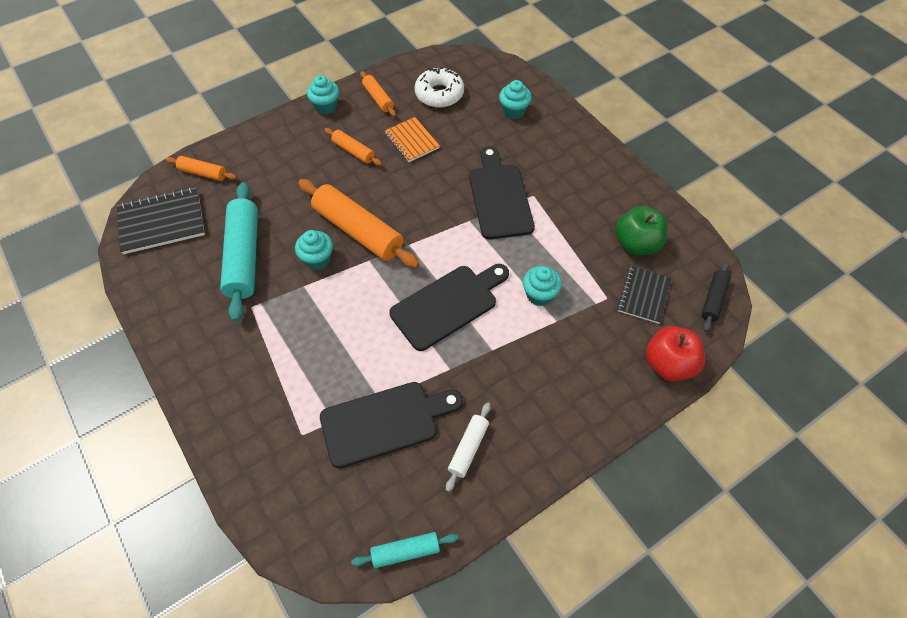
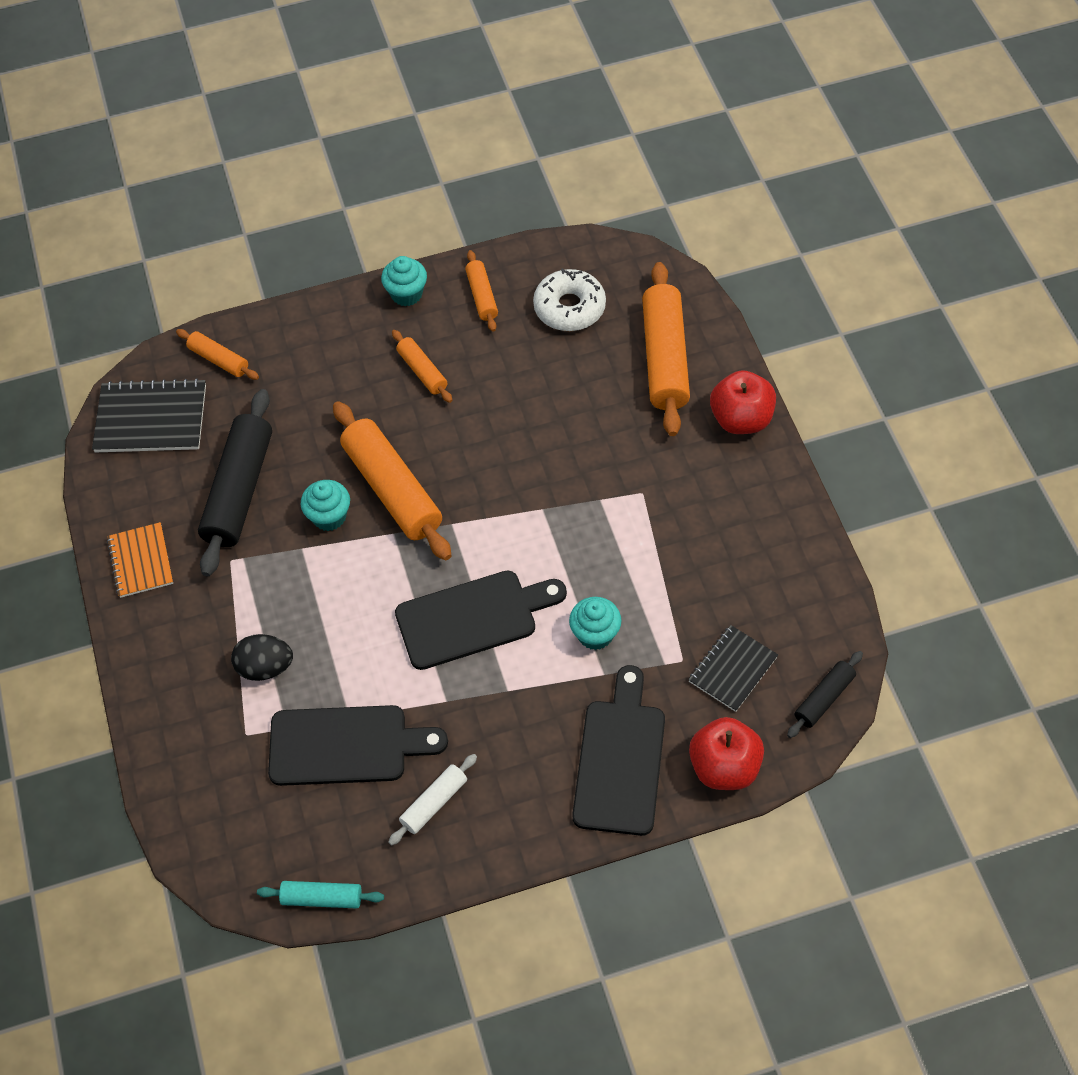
camera: 20 degrees right, 0 degrees up
(244, 256) = (239, 490): turquoise rolling pin -> black rolling pin
(302, 379) = (265, 667): none -> black egg
(412, 141) = (506, 373): orange notebook -> orange notebook (141, 561)
(499, 197) = (595, 485): black cutting board -> black cutting board (620, 759)
(513, 111) = (664, 358): turquoise cupcake -> orange rolling pin
(578, 137) = (741, 419): none -> red apple
(636, 244) = (754, 596): green apple -> none

